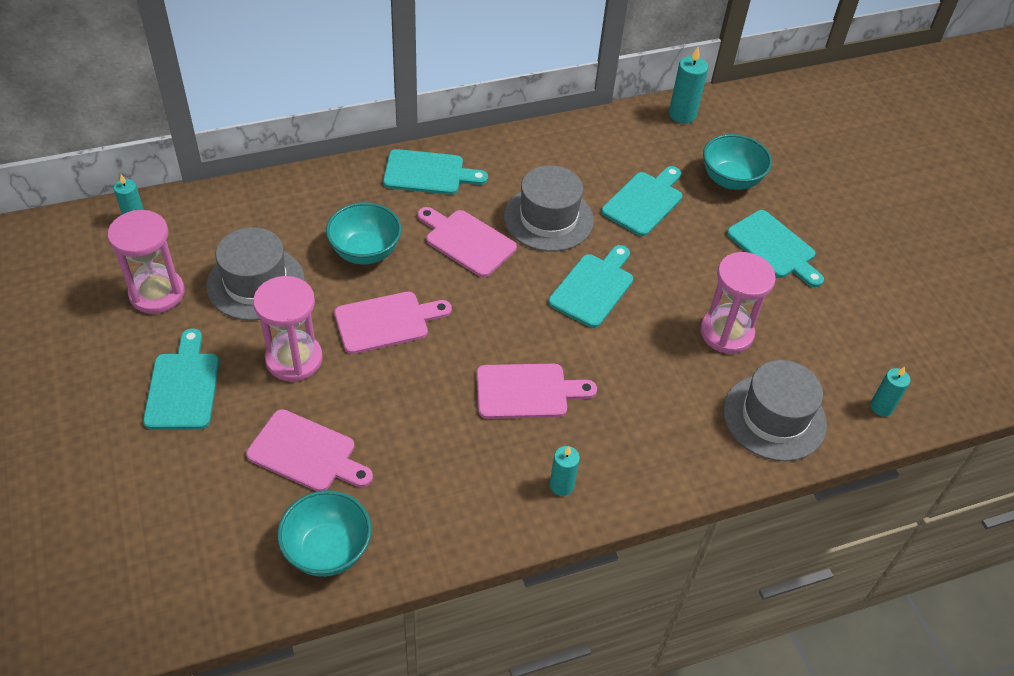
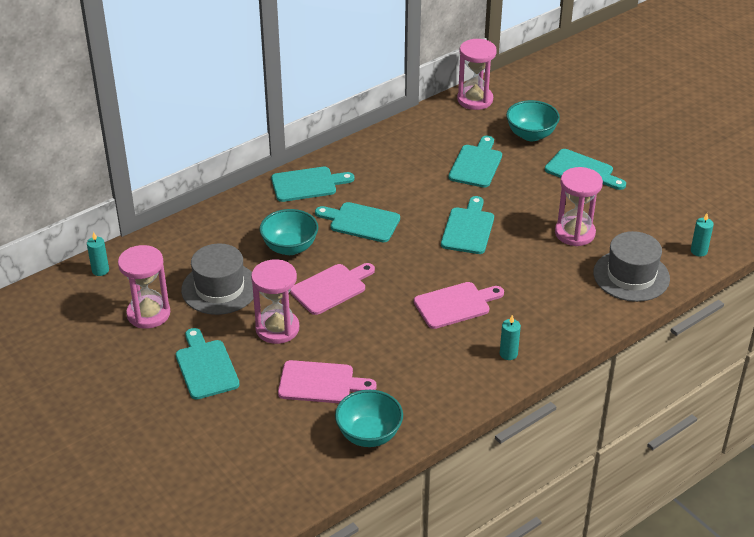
camera: 15 degrees left, 10 degrees down
(467, 241) = (361, 222): pink cutting board -> turquoise cutting board
(548, 218) = (412, 192): grey hat -> none
(682, 115) = (475, 100): turquoise candle -> pink hourglass

